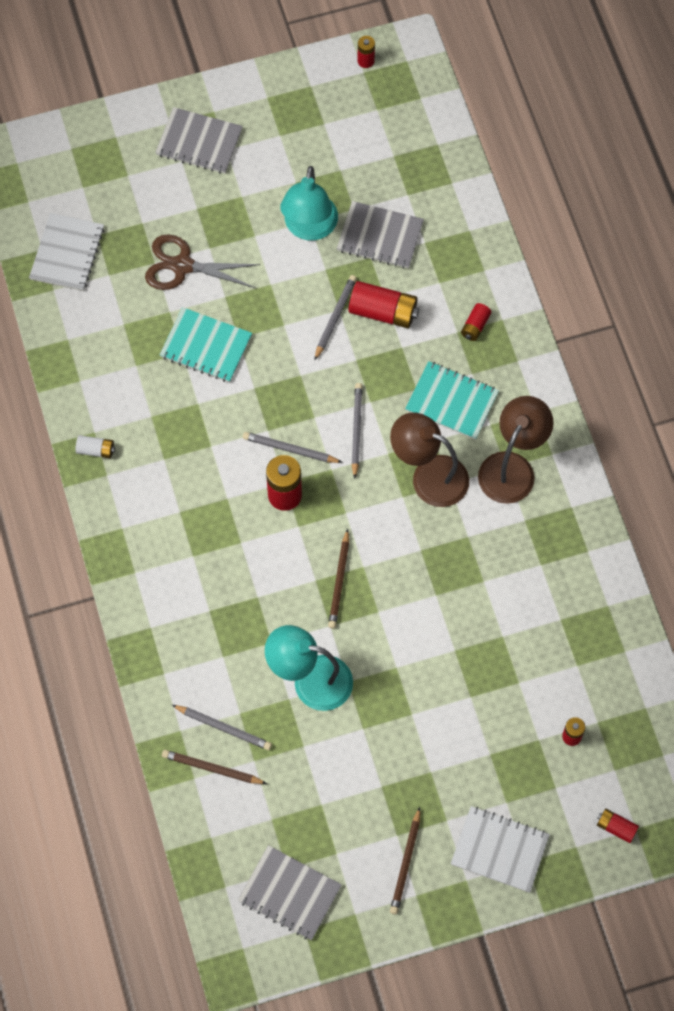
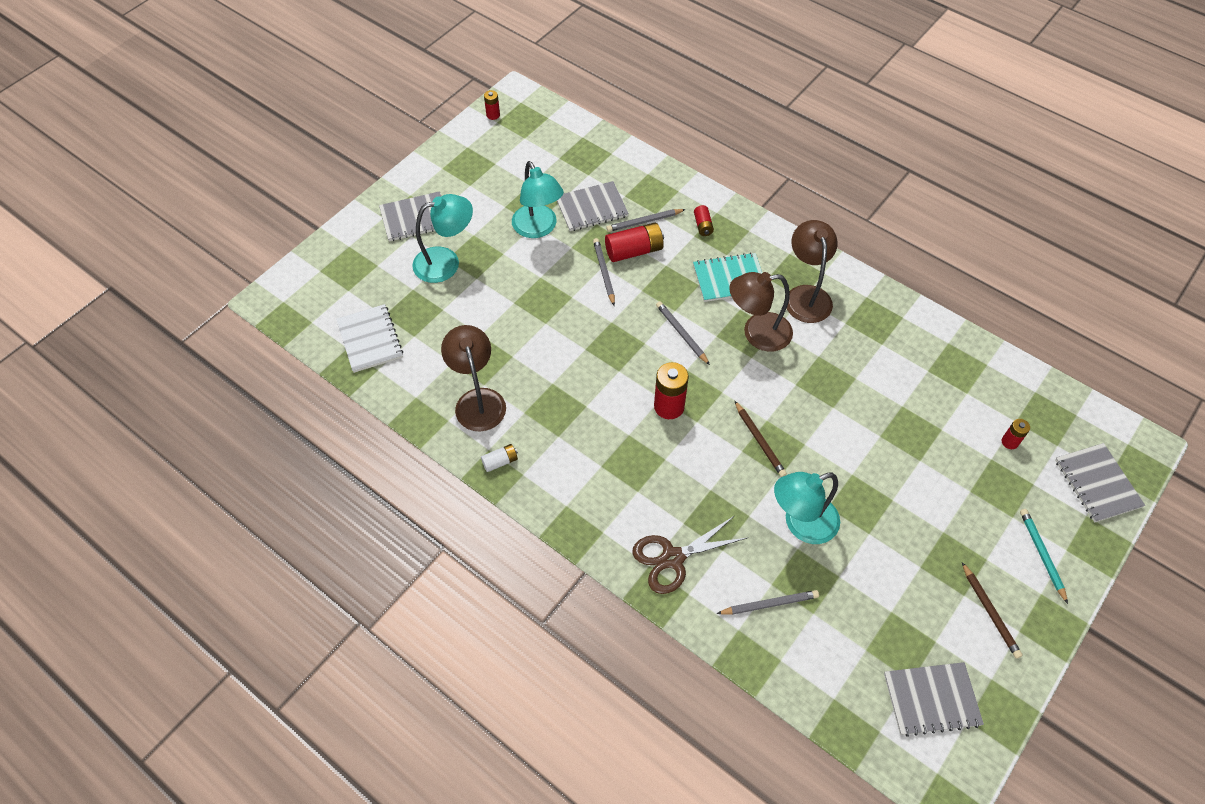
camera: 35 degrees left, 10 degrees down
(119, 377) = (478, 400): none -> brown lamp
(182, 266) = (466, 300): brown scissors -> brown scissors (673, 558)
(193, 212) = (446, 262): none -> turquoise lamp
(206, 346) = (527, 342): turquoise notebook -> none
(212, 768) = (788, 642): brown pencil -> none
(290, 449) = (646, 374): grey pencil -> grey pencil (644, 222)
(499, 850) = (1041, 554): white notebook -> turquoise pencil
(616, 827) = (1097, 483): red battery -> grey notebook

